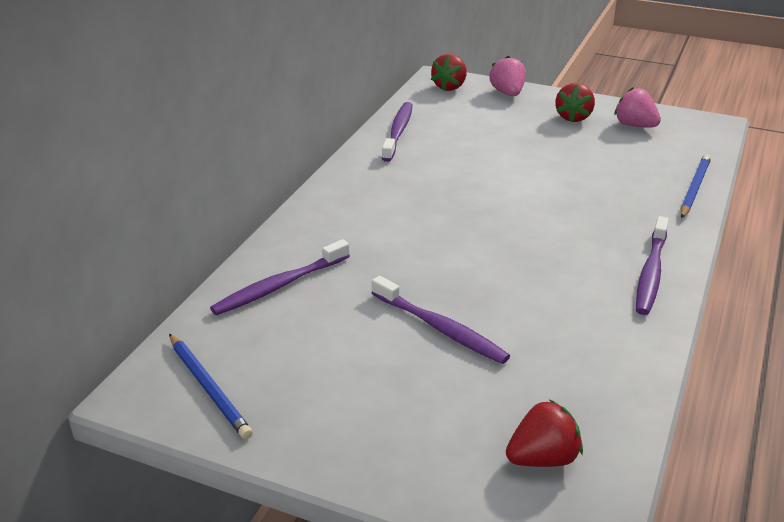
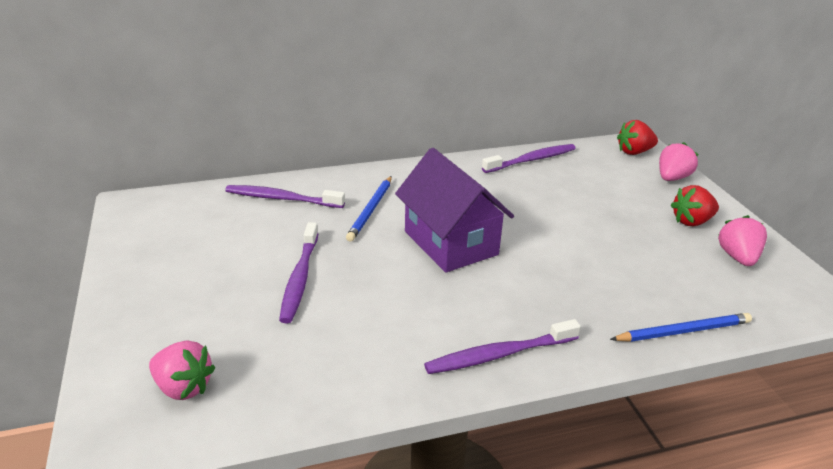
camera: 50 degrees right, 0 degrees up
(209, 388) = (154, 221): blue pencil -> blue pencil (371, 210)
(478, 227) = (450, 243): none -> purple house
(543, 458) = (183, 387): red strawberry -> pink strawberry

